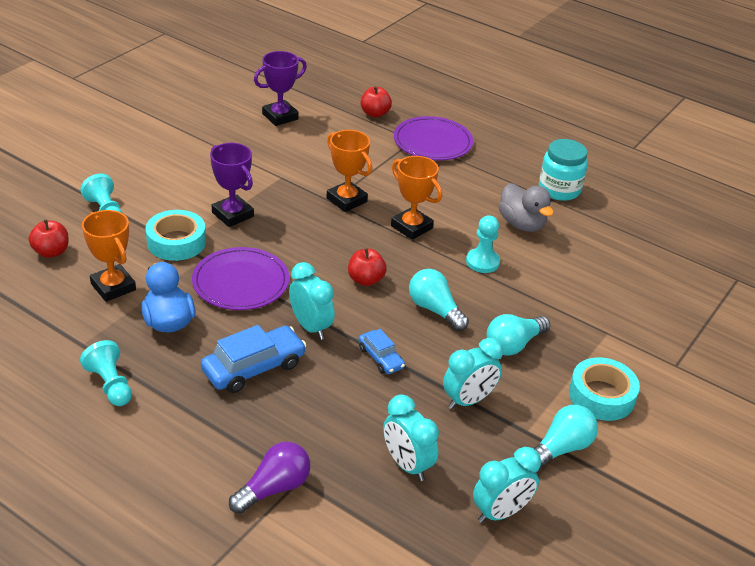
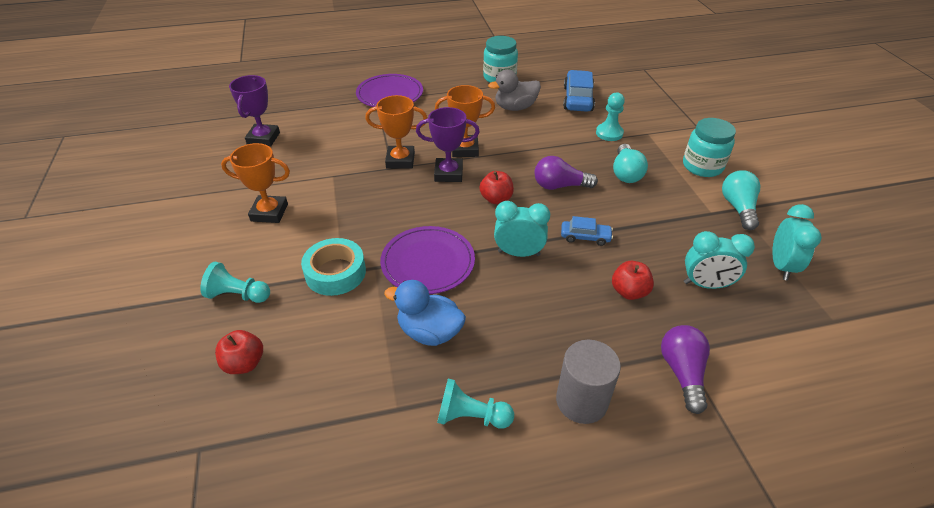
camera: 45 degrees left, 5 degrees up
(113, 287) = (344, 344): orange trophy -> orange trophy (269, 212)
(182, 438) = (581, 401): none -> grey cylinder
(232, 214) = (343, 223): purple trophy -> purple trophy (448, 173)
(254, 368) = (535, 309): blue car -> blue car (578, 99)
(375, 113) = (325, 99): red apple -> red apple (629, 292)
(435, 310) = (560, 186): turquoise light bulb -> purple light bulb
(468, 400) = (663, 221): turquoise clock -> none
(482, 262) = (534, 141): turquoise pawn -> turquoise pawn (609, 133)
(522, 224) = (515, 107): grey duck -> grey duck turned 150 degrees clockwise
(601, 396) = (702, 166): turquoise tape -> turquoise jar

